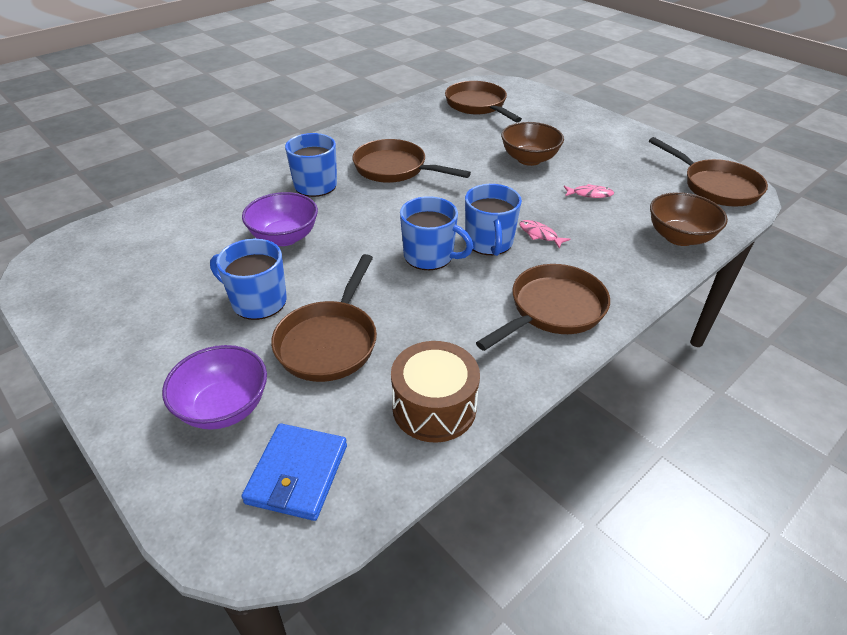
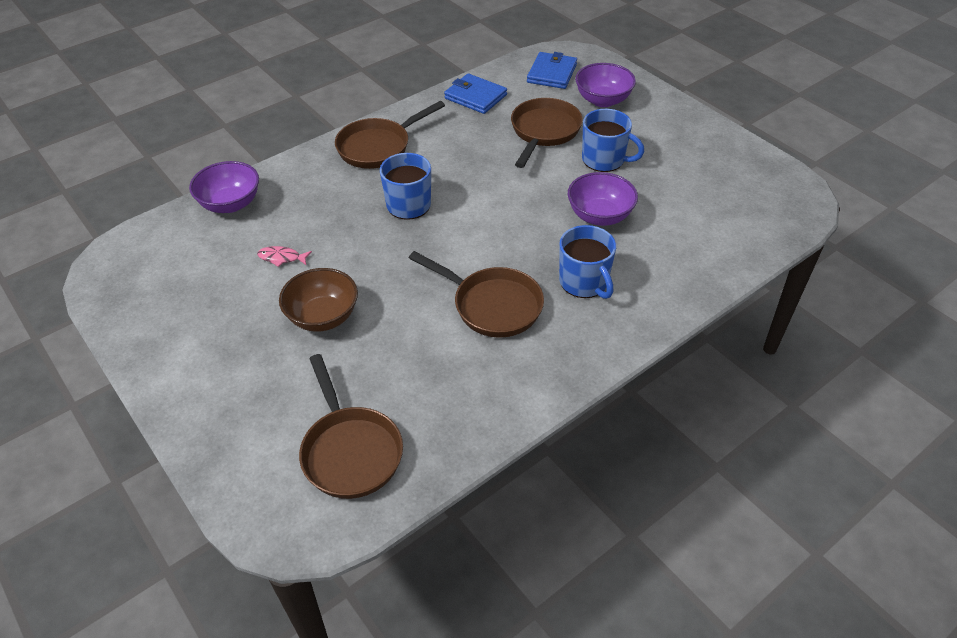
camera: 175 degrees left, 5 degrees up
(430, 256) = (465, 193): blue mug -> none
(434, 407) = (475, 97): brown drum -> blue wallet
(540, 235) = (358, 210): pink fish -> none
(679, 237) = (230, 204): brown bowl -> purple bowl
(716, 186) = (136, 264): brown pan -> none

